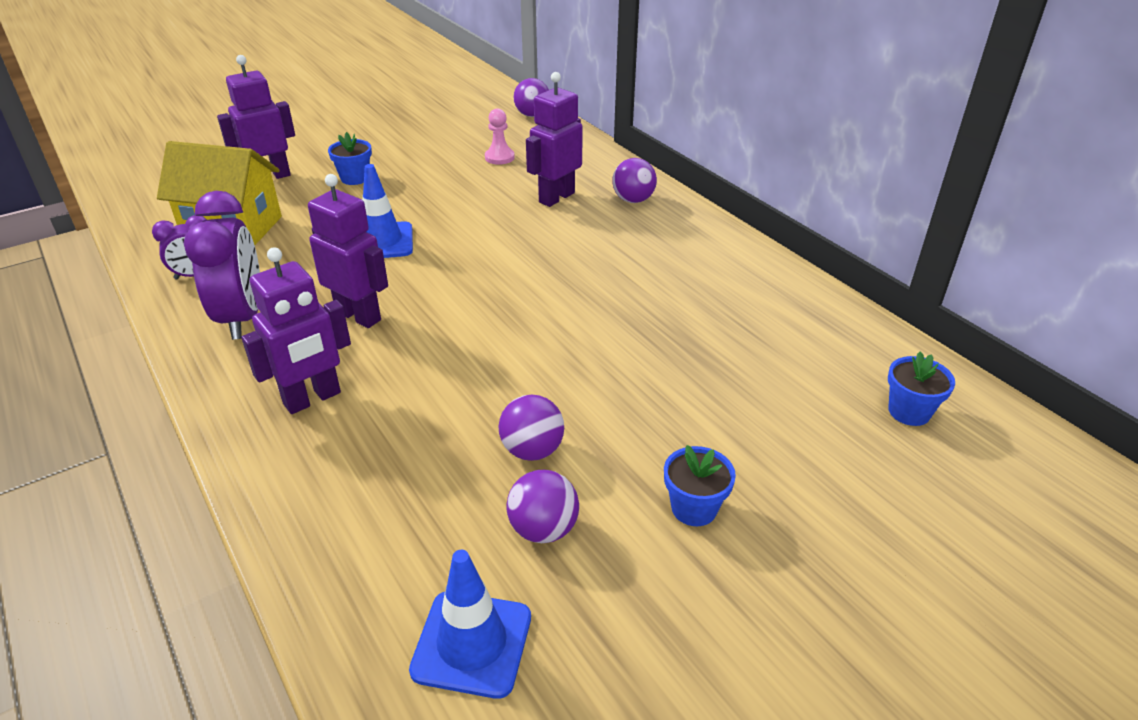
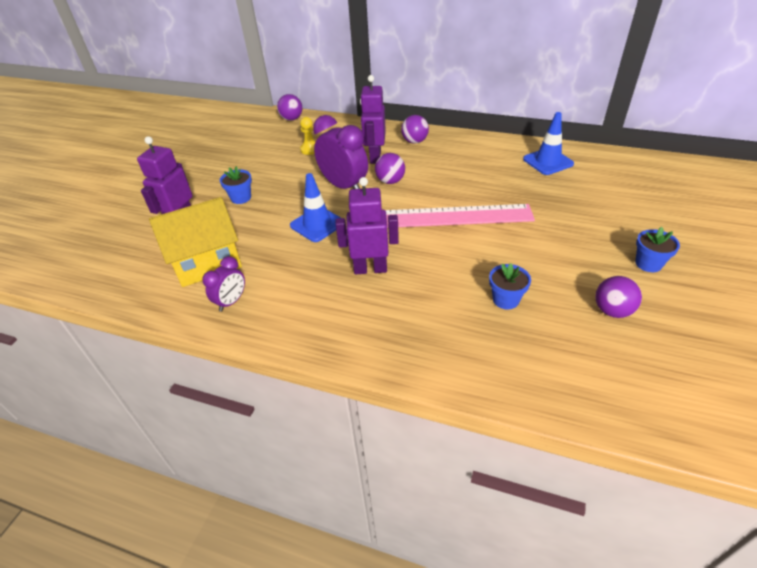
camera: 35 degrees left, 5 degrees up
(242, 318) = (304, 308): purple clock -> purple clock (344, 186)
(312, 399) = (417, 324): purple robot -> none
(472, 643) = (662, 376): blue traffic cone -> blue traffic cone (548, 161)
(499, 157) = (310, 149): pink pawn -> yellow pawn
(532, 450) = (555, 281): purple ball -> purple ball (390, 181)
(538, 310) = (455, 216): none -> pink ruler
(909, 412) = (656, 179): blue flower pot -> blue flower pot (505, 299)

